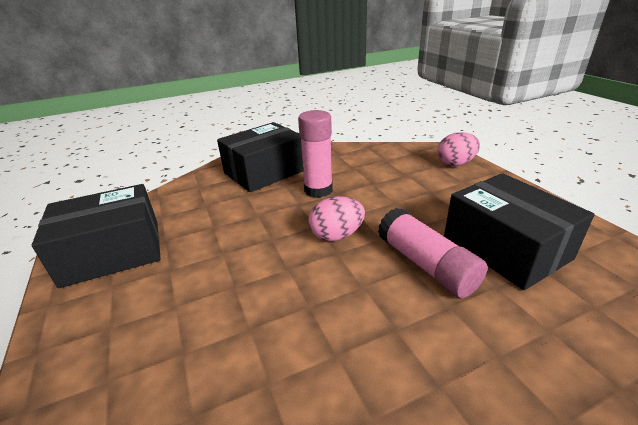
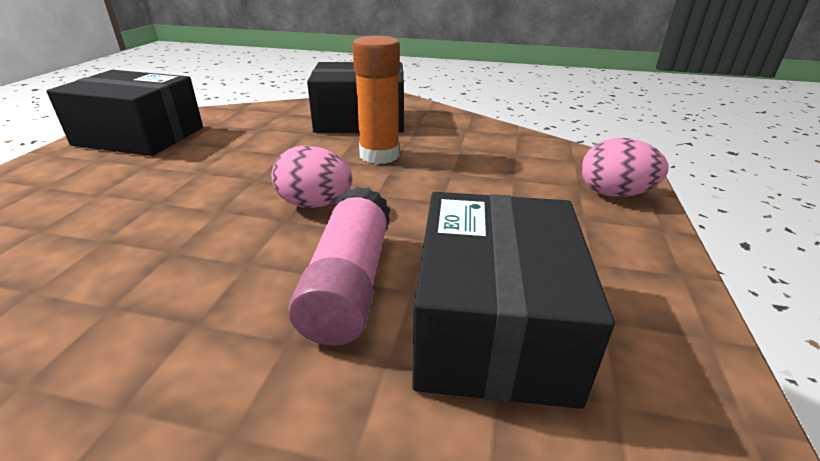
camera: 35 degrees right, 0 degrees up
(318, 190) = (379, 155): pink glue stick -> orange glue stick

